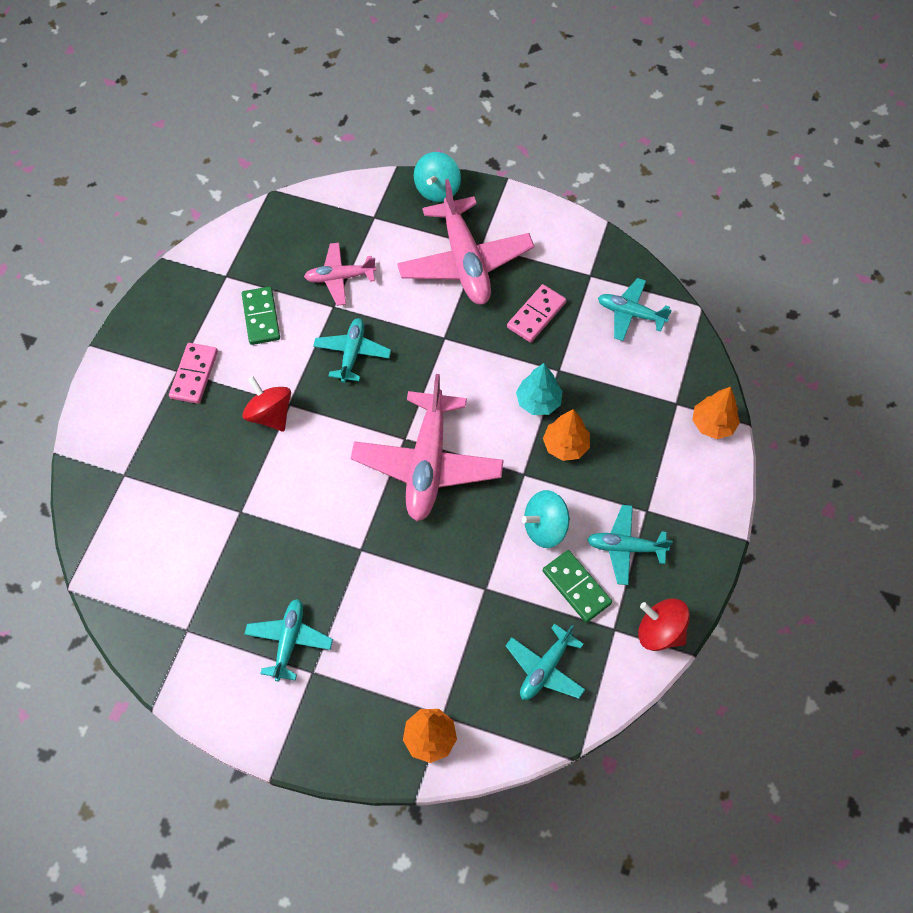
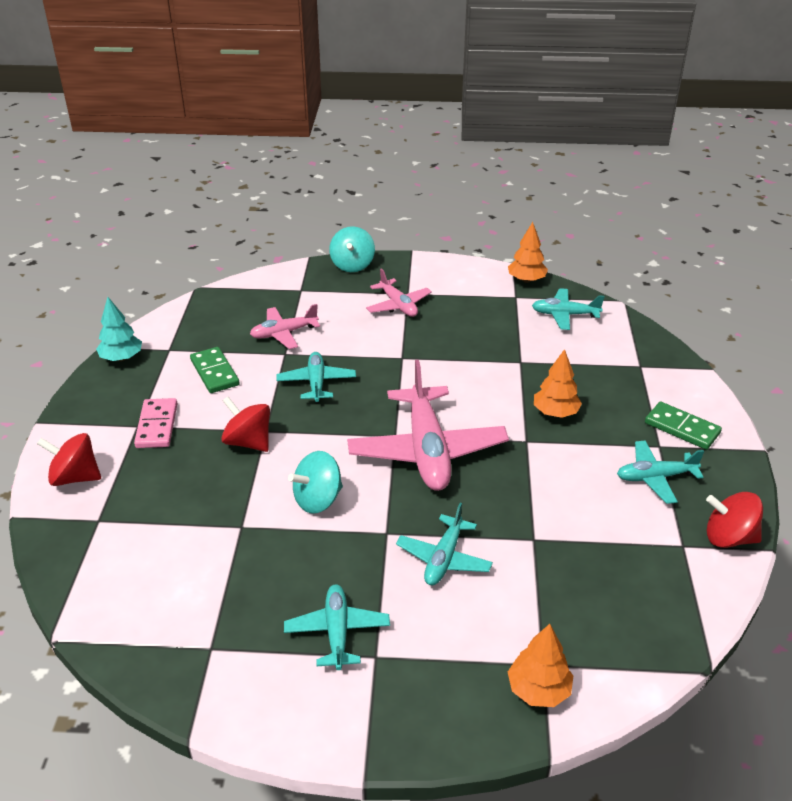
camera: 15 degrees left, 25 degrees down
(113, 421) = (75, 477): none -> red spinning top
(465, 262) = (398, 305): pink plane -> pink plane, size x0.54
(536, 315) = (480, 329): pink domino -> none
(538, 401) = (513, 386): turquoise tree -> turquoise tree (121, 358)
(545, 527) = (568, 477): turquoise spinning top -> turquoise spinning top (318, 499)
(545, 668) = (631, 595): turquoise plane -> turquoise plane (444, 558)
(576, 587) = (625, 518): green domino -> green domino (681, 428)
(712, 424) = (681, 374): orange tree -> orange tree (526, 280)

